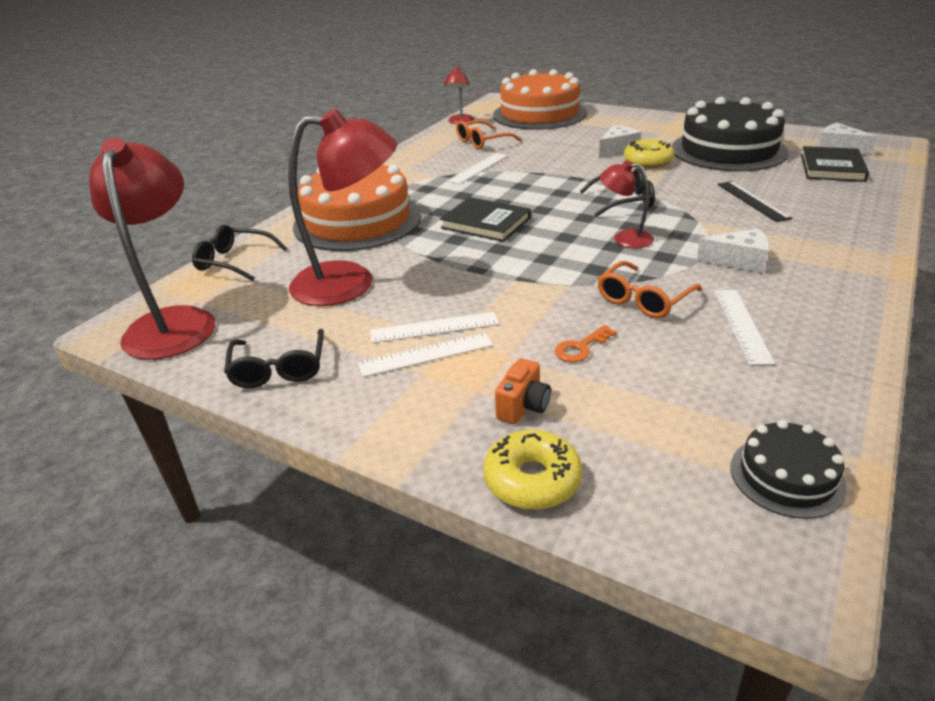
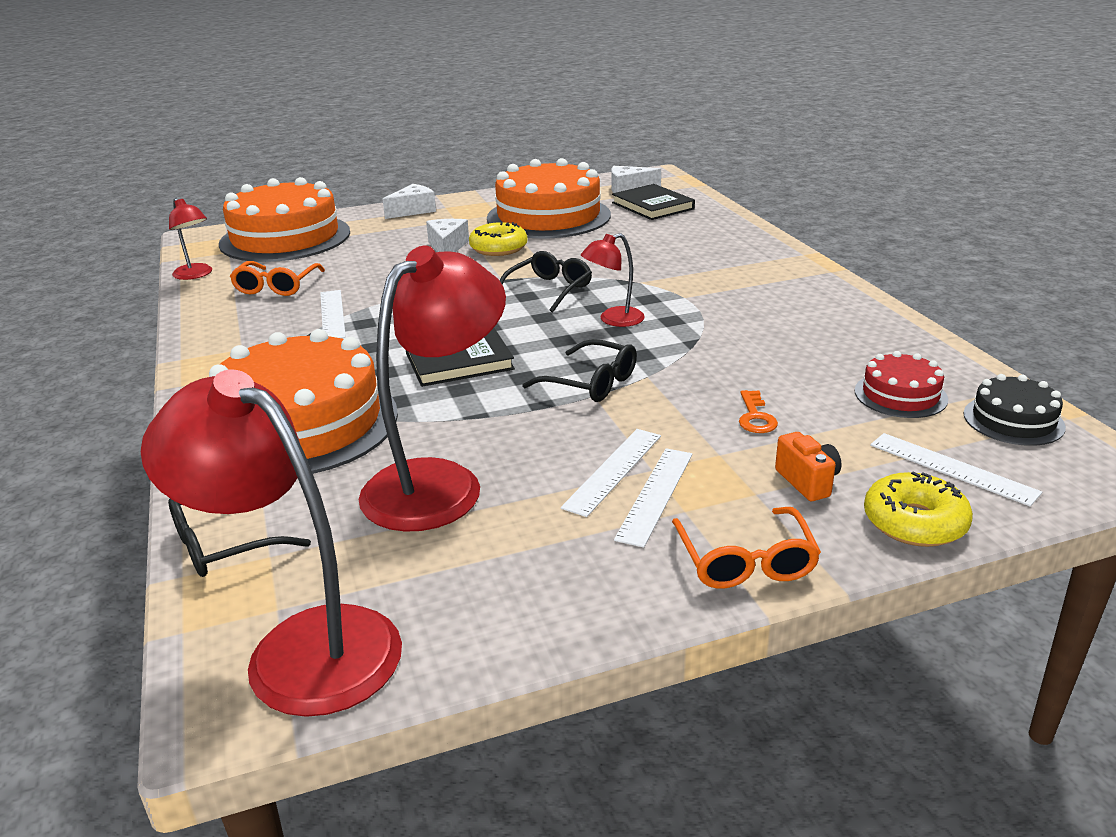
camera: 50 degrees left, 5 degrees down
(279, 368) = (546, 596): black glasses -> black glasses (590, 383)
(643, 299) = (723, 359): orange glasses -> orange glasses (745, 560)
(726, 397) = (900, 395): none -> red cake
(728, 150) = (548, 216): black cake -> orange cake
(739, 261) = (728, 300): white cheese -> white cheese (413, 210)
(742, 325) = (817, 344): white ruler -> white ruler (952, 468)
(752, 201) = (648, 251): black ruler -> none

